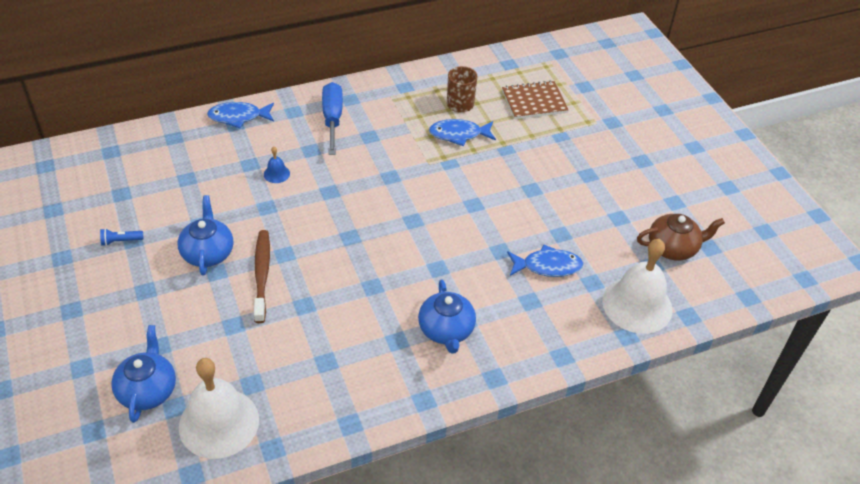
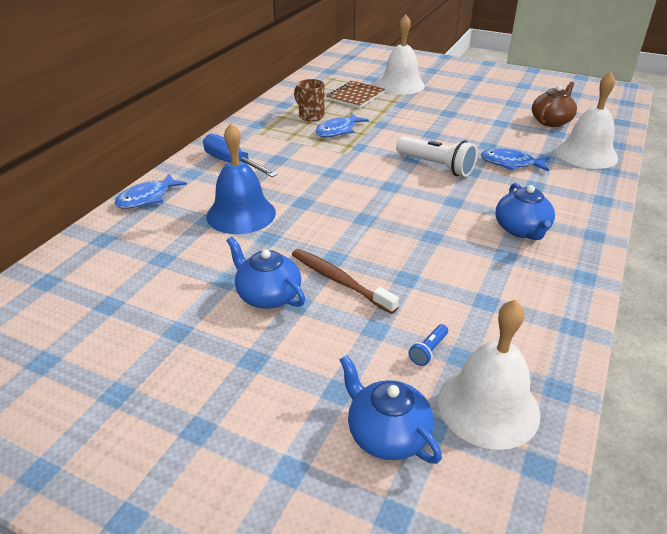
camera: 40 degrees left, 10 degrees down
(121, 241) = (165, 339): blue flashlight -> blue flashlight (428, 351)
(276, 174) = (241, 214): blue bell -> blue bell, size x2.40
(446, 330) = (521, 230): blue teapot -> blue teapot turned 45 degrees clockwise
(480, 226) = (436, 166): none -> white flashlight
(547, 266) = (510, 163): blue fish -> blue fish turned 120 degrees counterclockwise
(599, 112) = (400, 85): none -> white bell

